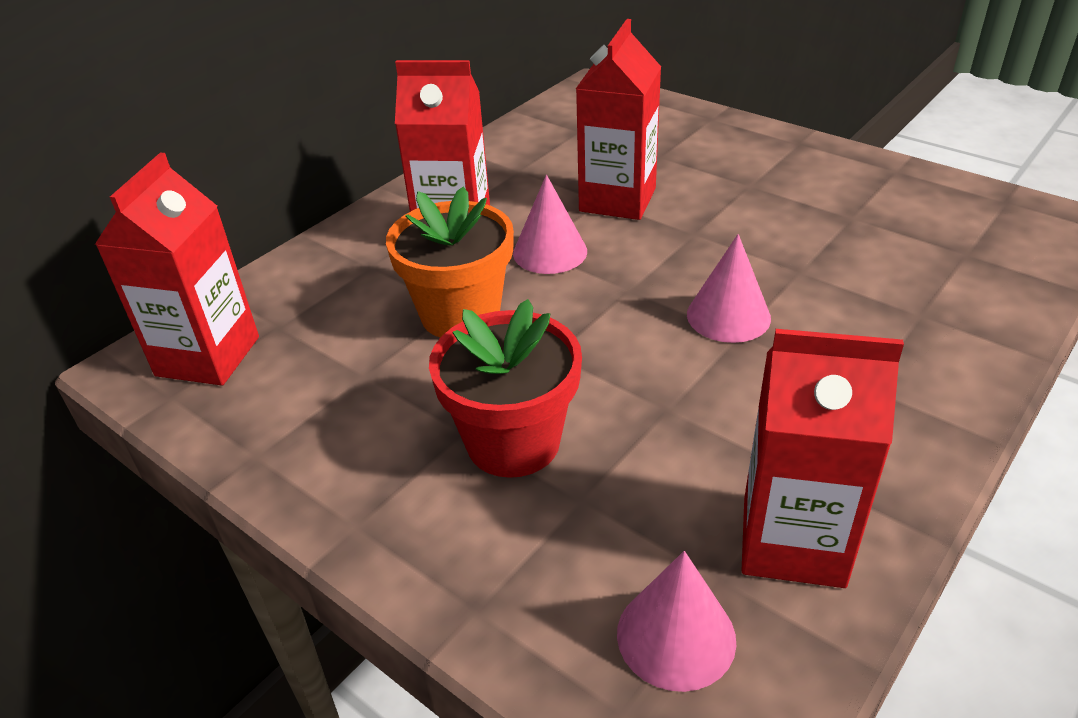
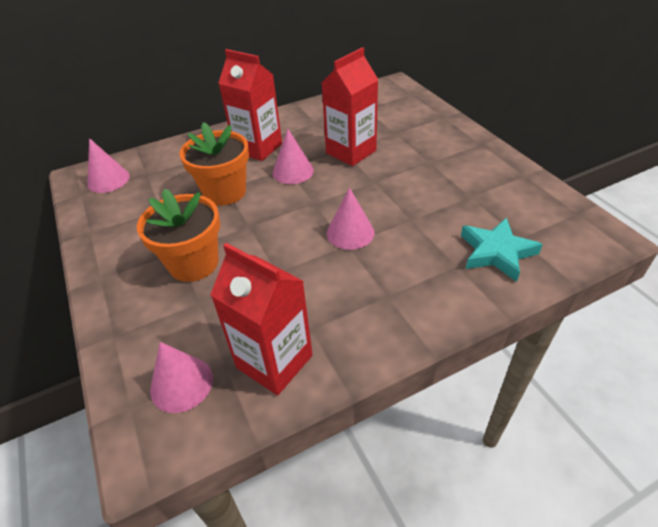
camera: 25 degrees right, 5 degrees up
(208, 356) = (108, 180): red carton -> pink cone
(513, 442) = (194, 263): red flower pot -> orange flower pot
(955, 281) = (496, 252): none -> turquoise star

